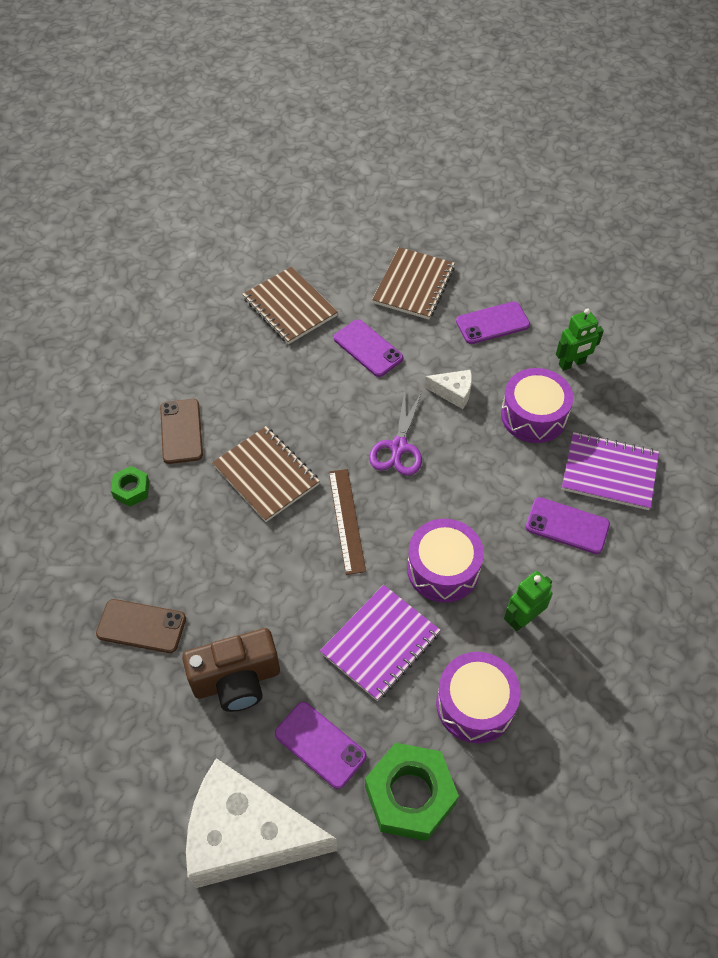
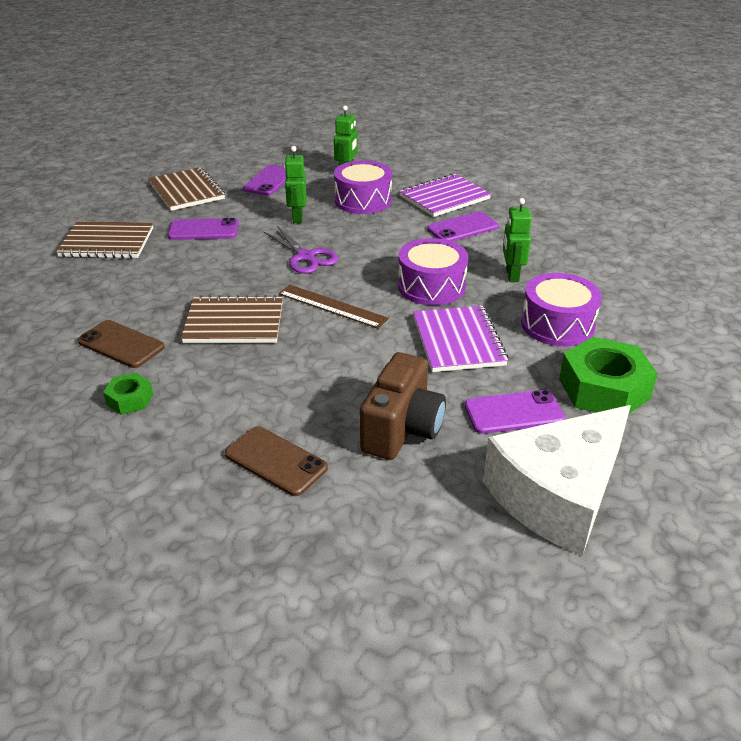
camera: 50 degrees left, 20 degrees down
(141, 626) = (276, 461): brown phone -> brown phone turned 75 degrees clockwise
(453, 392) = (297, 217): white cheese -> green robot

